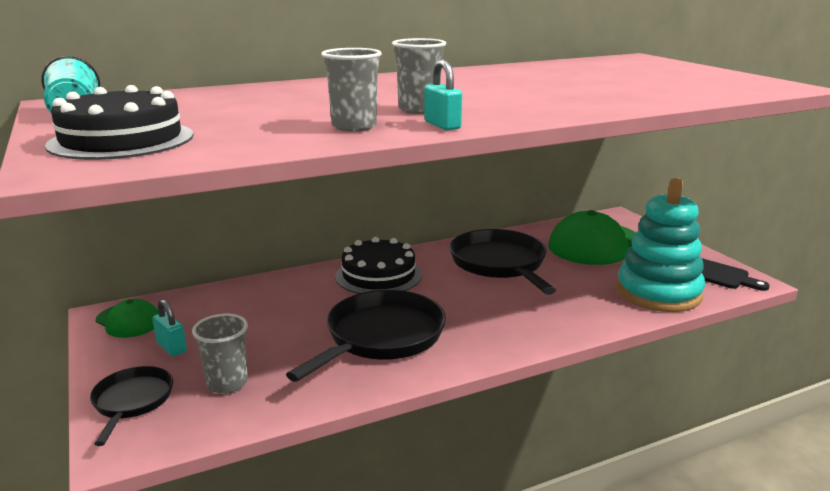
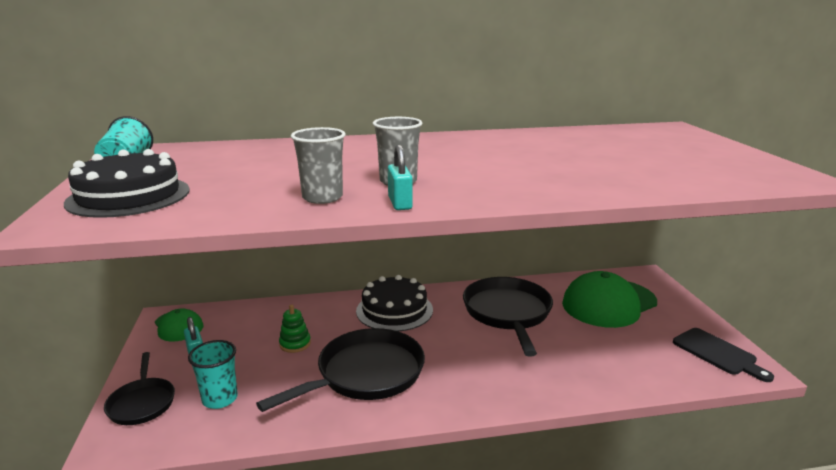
camera: 15 degrees right, 0 degrees up
(132, 401) = (142, 403): black pan -> black pan turned 150 degrees clockwise
(227, 383) = (220, 399): grey cup -> turquoise cup
(284, 320) = (295, 344): none -> green stacking toy
(658, 293) = (649, 367): turquoise stacking toy -> none

